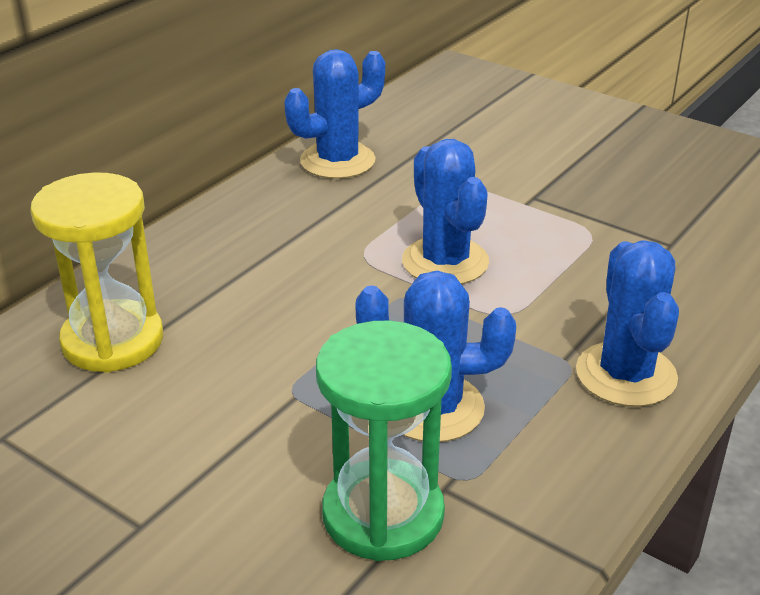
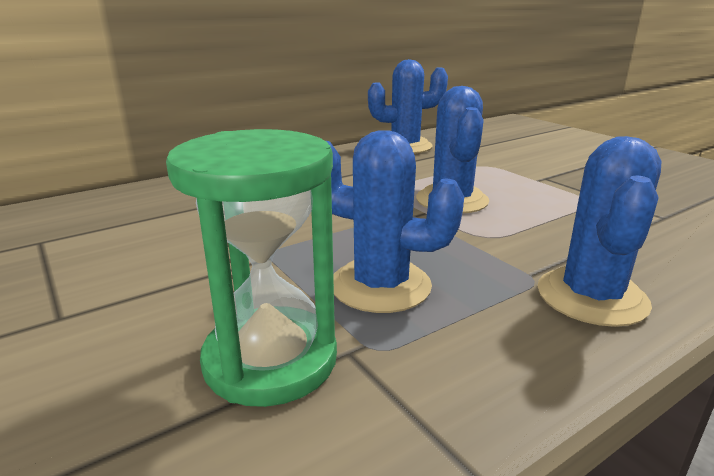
camera: 20 degrees right, 10 degrees down
(113, 341) = (173, 205): yellow hourglass -> none

